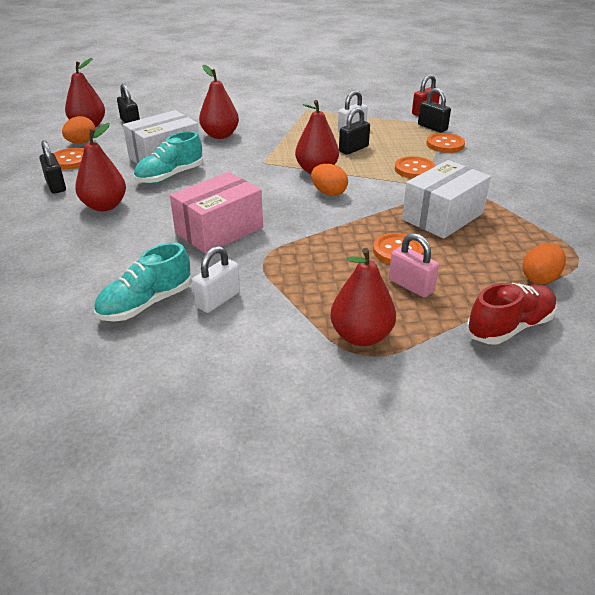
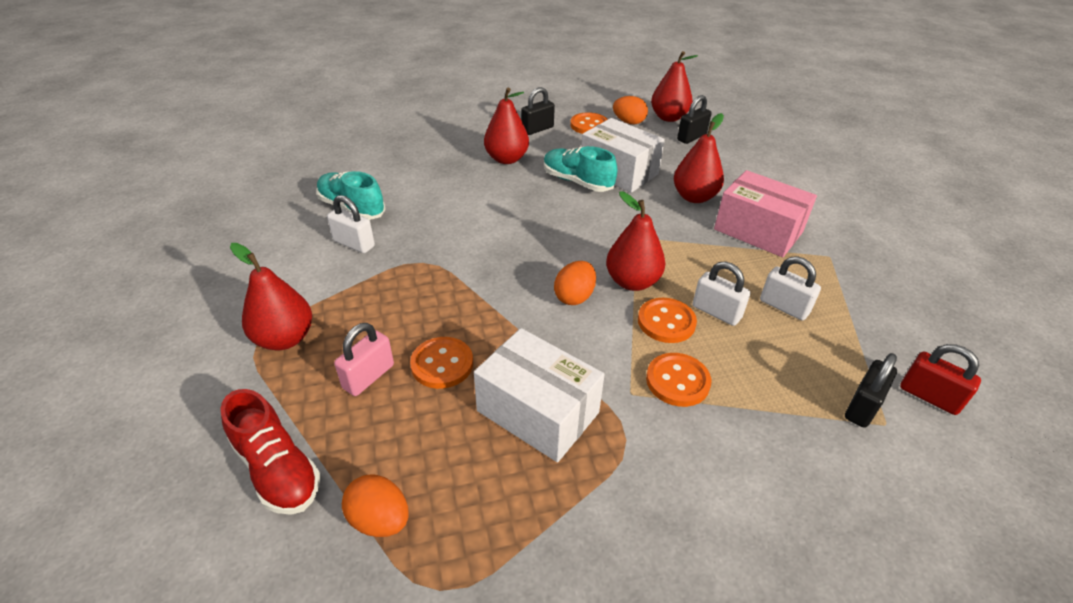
camera: 80 degrees right, 5 degrees up
(219, 230) = (472, 227): pink box -> pink box (758, 231)
(353, 149) = (716, 312): black padlock -> white padlock
(445, 144) = (796, 423): orange button -> orange button (666, 322)

